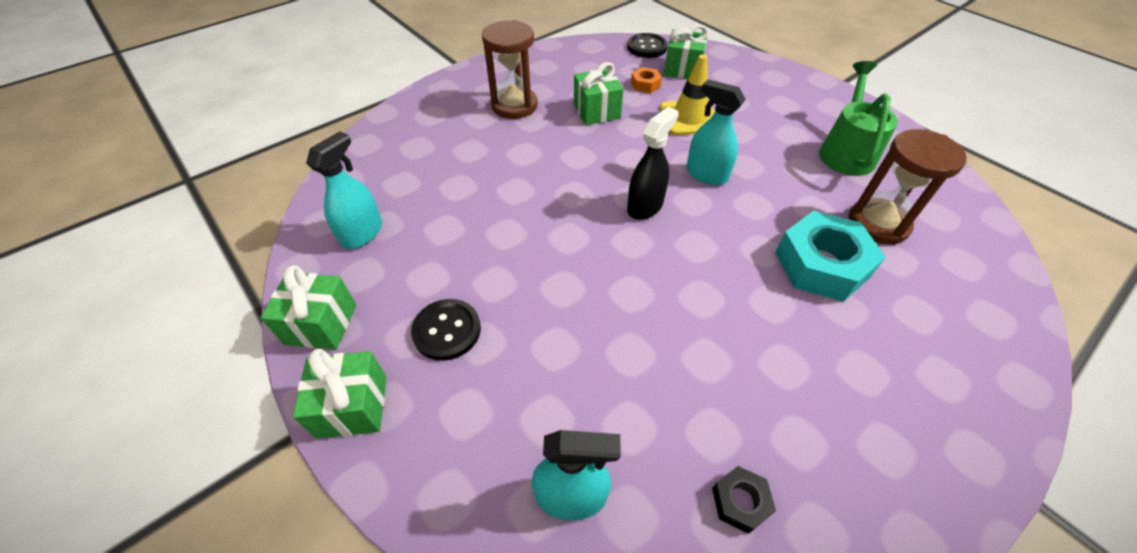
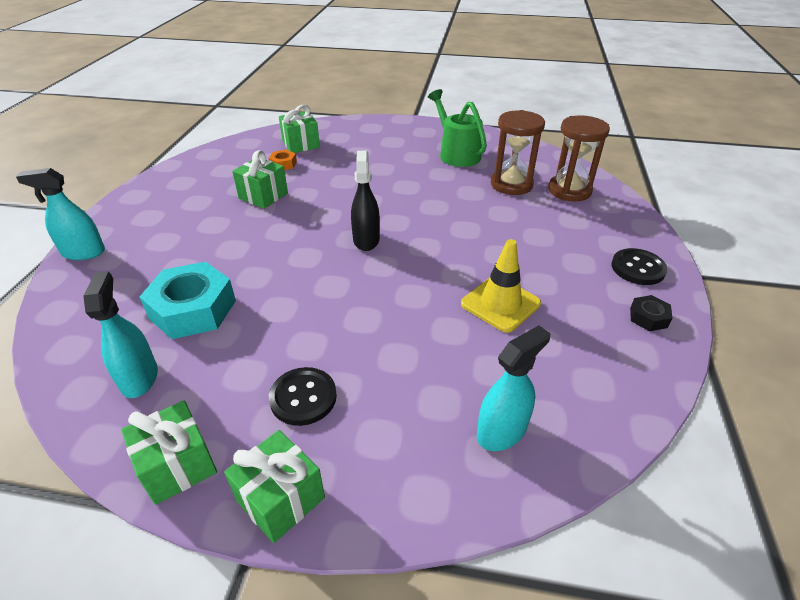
camera: 40 degrees left, 10 degrees down
(514, 105) = (185, 219): brown hourglass -> brown hourglass (569, 190)
(647, 47) = (258, 139): black button -> black button (638, 268)
(689, 118) = (339, 173): yellow traffic cone -> yellow traffic cone (500, 304)
(706, 174) = (386, 202): turquoise spray bottle -> turquoise spray bottle (83, 252)
(740, 501) = (589, 365): black nut -> black nut (648, 317)
(821, 264) = (505, 220): turquoise nut -> turquoise nut (193, 309)

